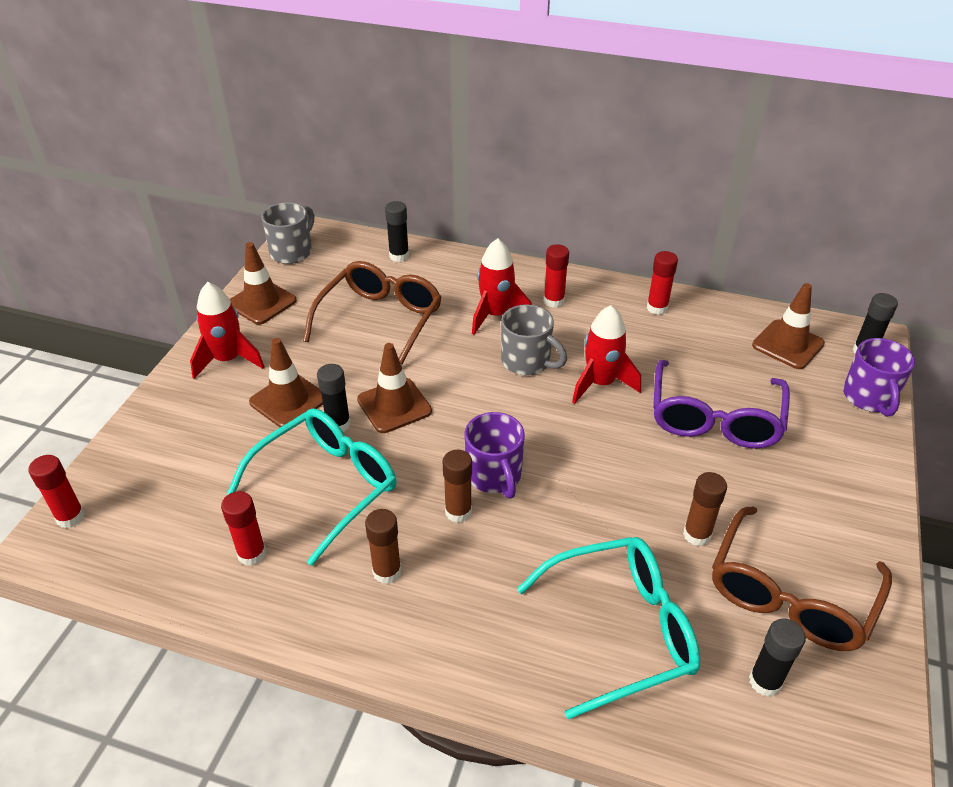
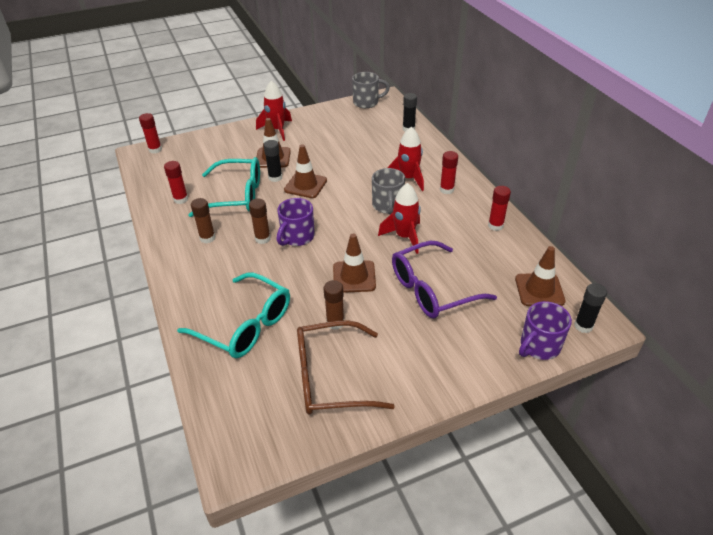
camera: 50 degrees right, 0 degrees up
(262, 302) = (322, 116): brown traffic cone -> brown traffic cone (354, 277)
(380, 320) = (355, 150): brown glasses -> none
(765, 681) = (262, 392): black glue stick -> none

